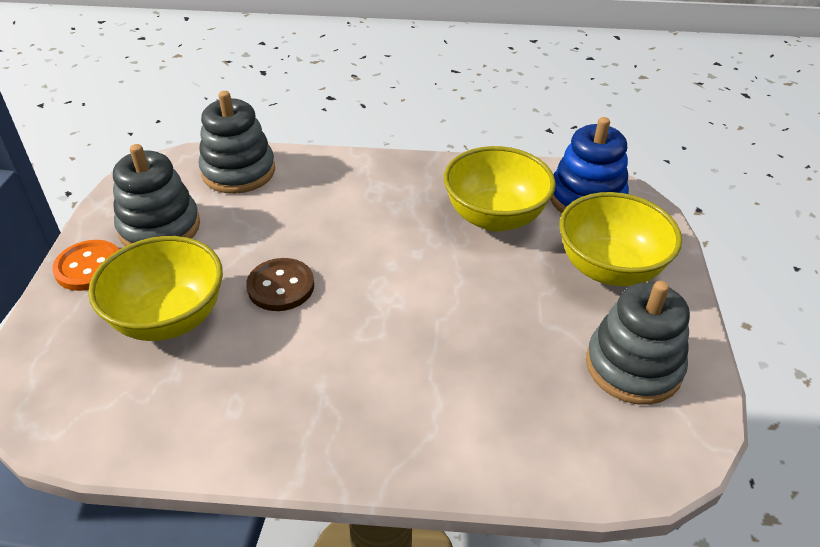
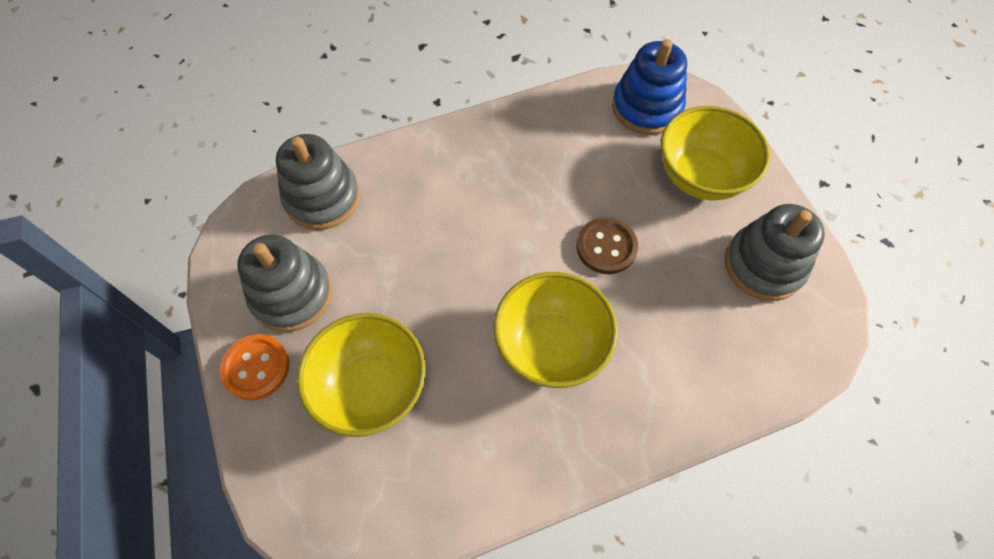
camera: 25 degrees left, 20 degrees up
(281, 286) = (447, 311): brown button -> brown button (606, 247)
(494, 217) = (583, 159): yellow bowl -> yellow bowl (551, 346)

